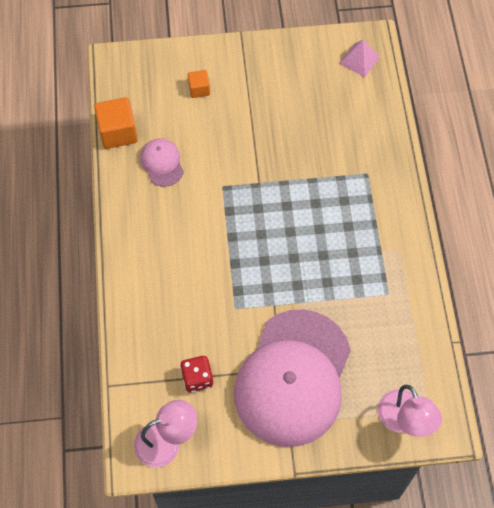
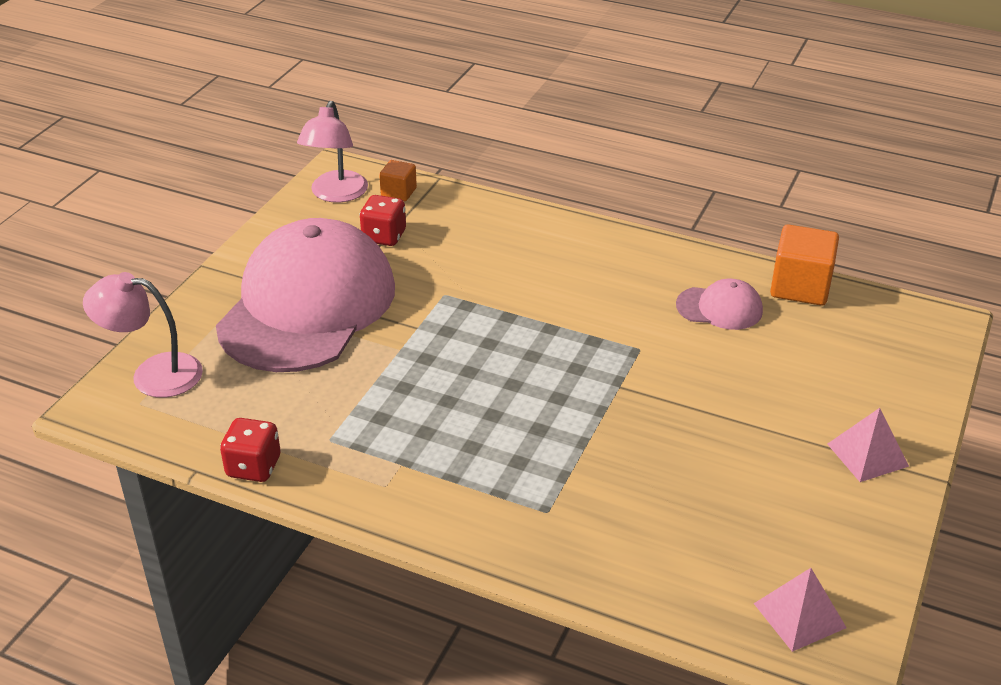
camera: 120 degrees right, 25 degrees down
(199, 89) = (838, 388): orange cube -> orange cube (398, 192)
(242, 64) = (867, 455): none -> pink pyramid
(293, 378) = (307, 306): pink cap -> pink cap turned 60 degrees clockwise
(430, 316) = (253, 467): none -> red dice

